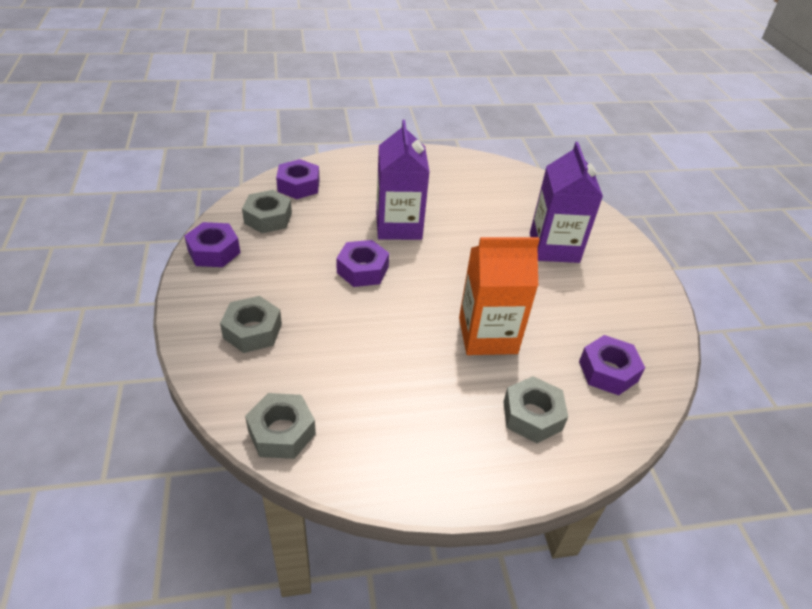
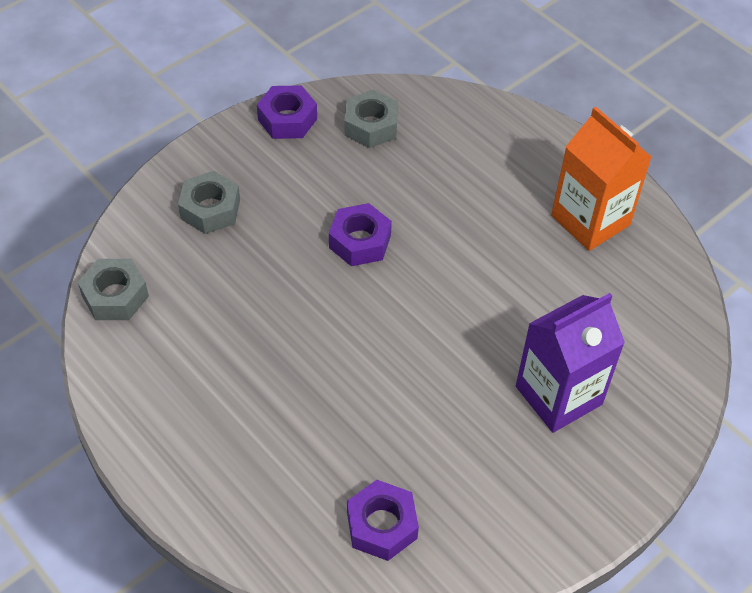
camera: 60 degrees right, 10 degrees up
(298, 185) = (447, 116): purple nut -> none
(398, 226) = (459, 233): purple carton -> none
(487, 335) = (350, 392): orange carton -> orange carton (590, 220)
(532, 416) = (266, 477): grey nut -> none

